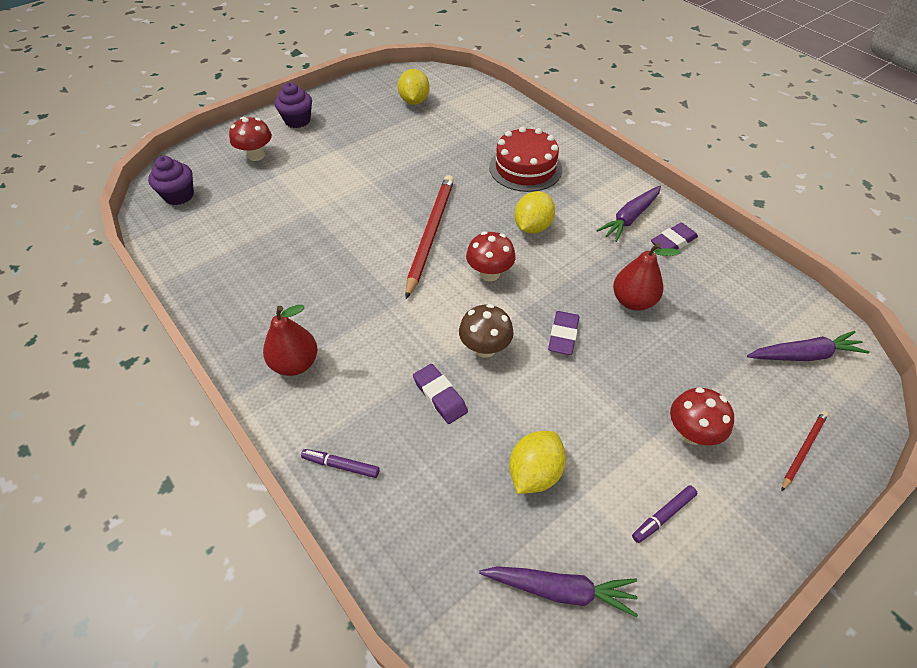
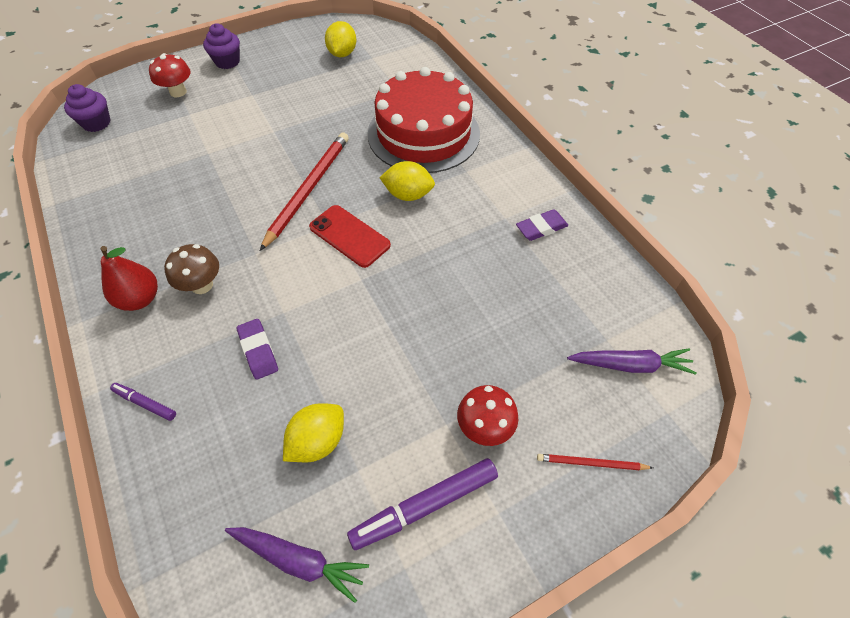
camera: 10 degrees right, 5 degrees up
(485, 348) = (317, 310): brown mushroom -> brown mushroom (202, 285)
(489, 273) = (349, 236): red mushroom -> red phone
(525, 168) = (423, 134): red cake -> red cake, size x1.56
(532, 227) = (408, 195): yellow lemon -> yellow lemon turned 60 degrees clockwise
(563, 335) = (396, 309): purple eraser -> none
(630, 218) = (507, 197): purple carrot -> none
(633, 301) = (478, 283): red pear -> none
(663, 516) = (424, 505): purple marker -> purple marker, size x1.88
(803, 449) = (591, 463): red pencil -> red pencil turned 135 degrees counterclockwise

